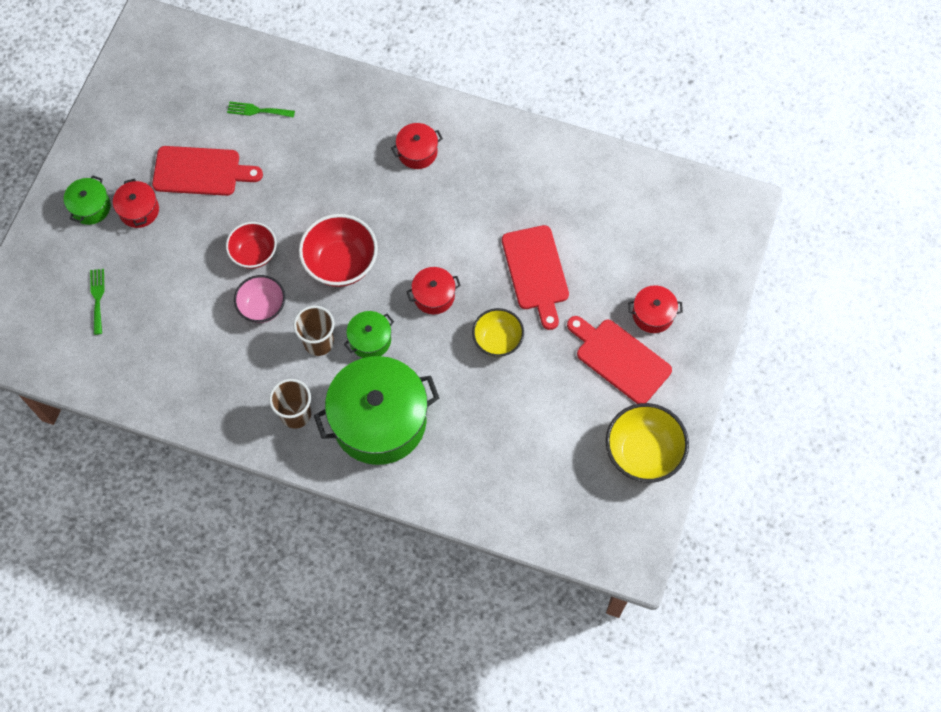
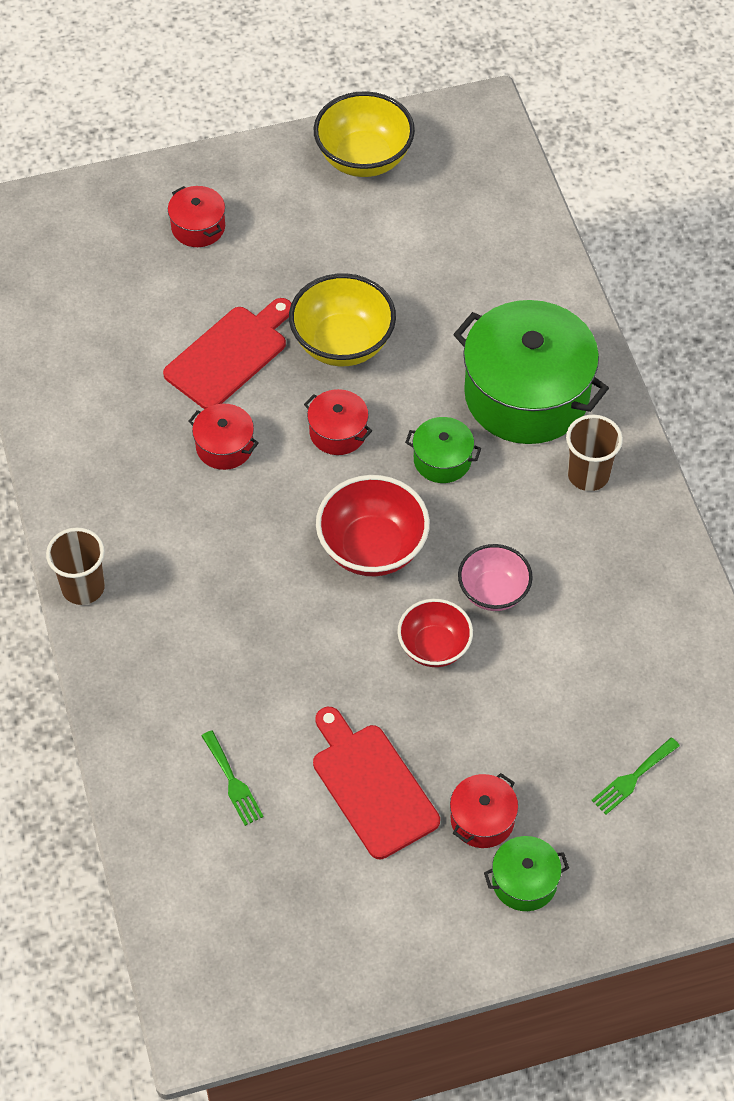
camera: 125 degrees left, 10 degrees down
(318, 342) = (487, 507): brown cup -> brown cup (83, 587)
(417, 152) = (159, 562): red pot -> red pot (224, 446)
(497, 340) = (342, 343): yellow bowl -> yellow bowl, size x1.54
(620, 359) = (275, 228): red cutting board -> none

